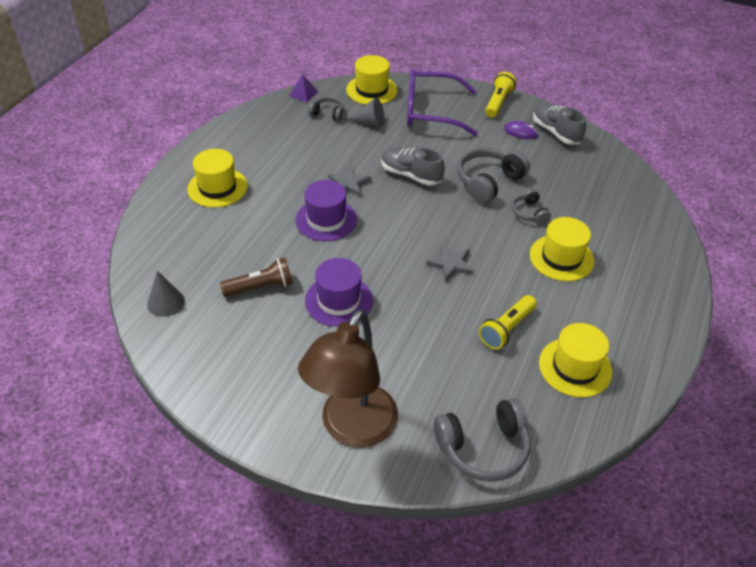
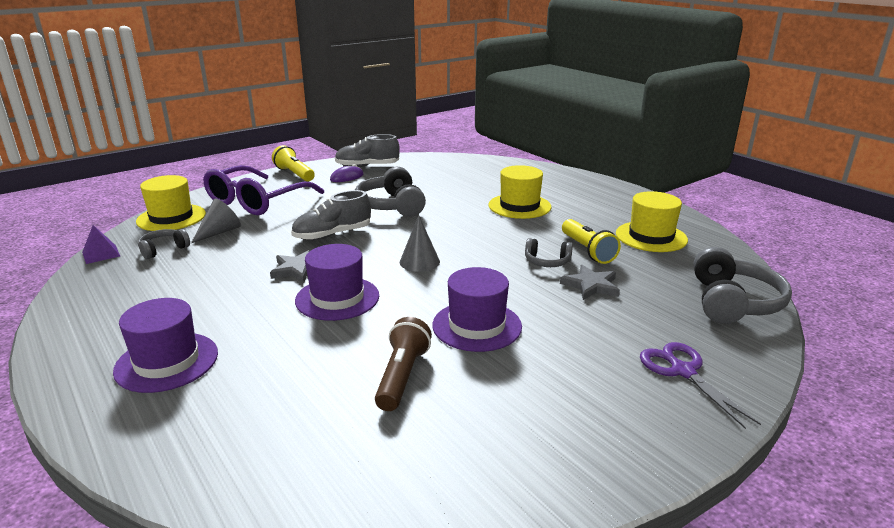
camera: 60 degrees left, 20 degrees down
(166, 302) = (347, 479): grey cone -> grey cone (419, 262)
(217, 187) = (167, 362): yellow hat -> purple hat
(352, 429) = (683, 371): brown lamp -> purple scissors
(450, 264) = (481, 251): grey star -> grey star (591, 285)
(529, 213) = (452, 202): grey headphones -> grey headphones (547, 262)

